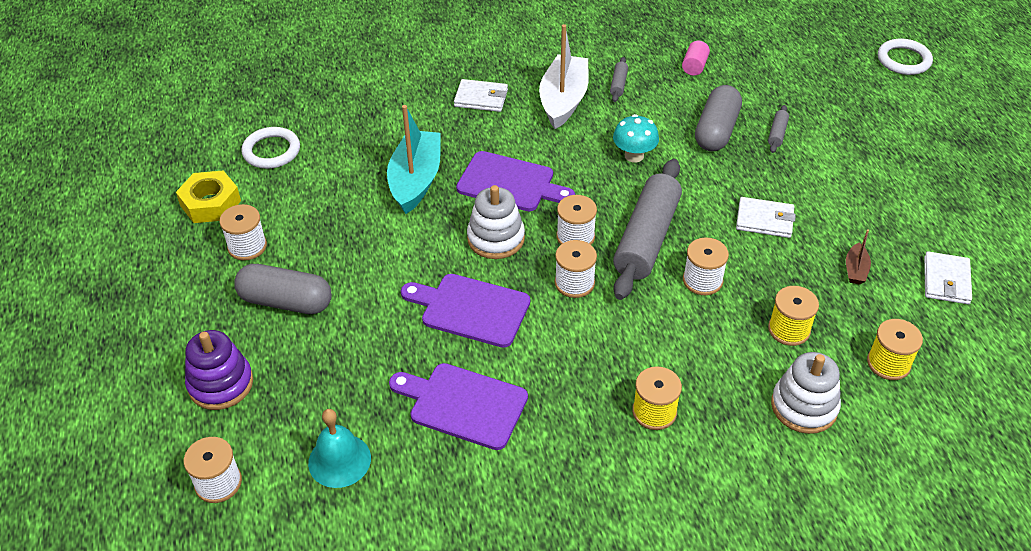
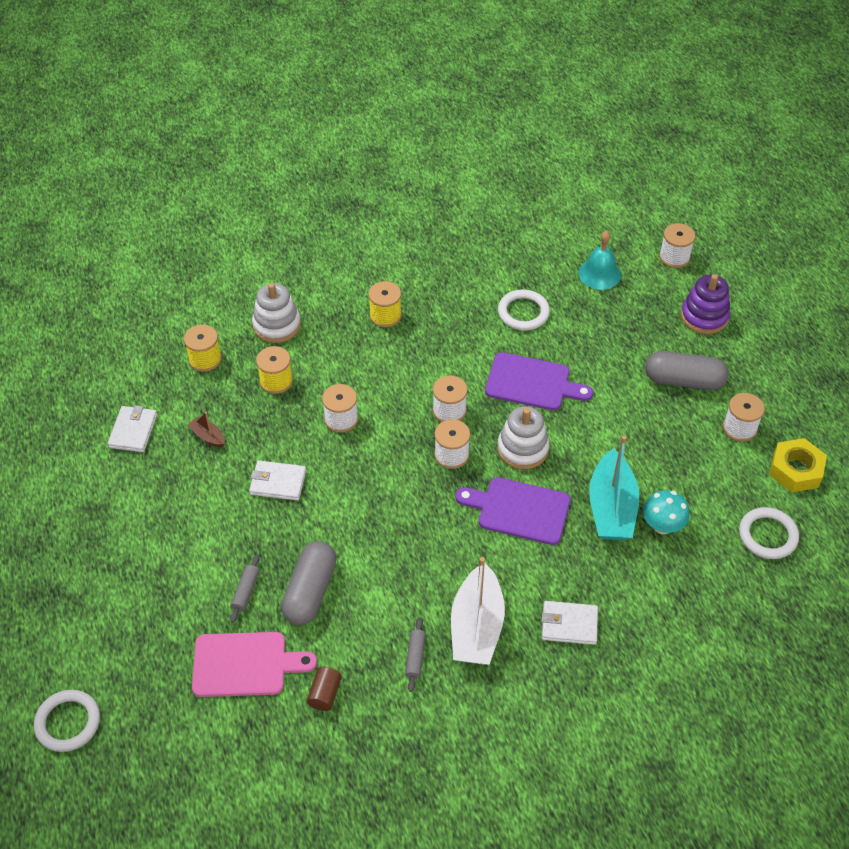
camera: 175 degrees right, 5 degrees up
(463, 404) = (523, 312): purple cutting board -> white ring
(634, 156) = (398, 552): turquoise mushroom -> turquoise mushroom (662, 526)
(646, 238) = (388, 457): grey rolling pin -> none
(694, 66) = (324, 694): pink cylinder -> brown cylinder
(765, 86) = (245, 664): none -> pink cutting board
(855, 270) = (208, 436): brown boat -> brown boat turned 60 degrees counterclockwise

